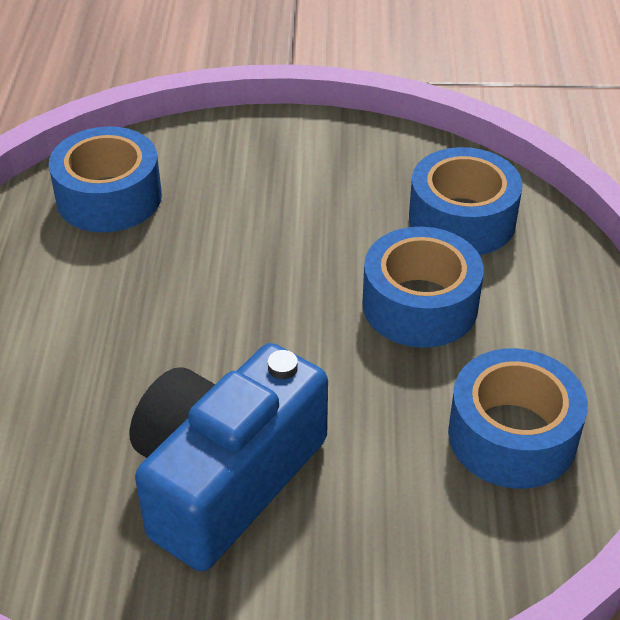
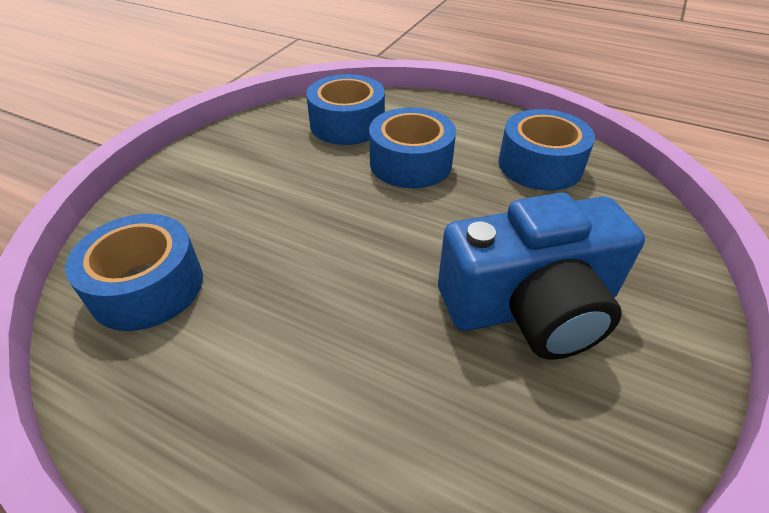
camera: 65 degrees left, 0 degrees up
(225, 478) = (531, 306): blue camera -> blue camera turned 75 degrees counterclockwise

